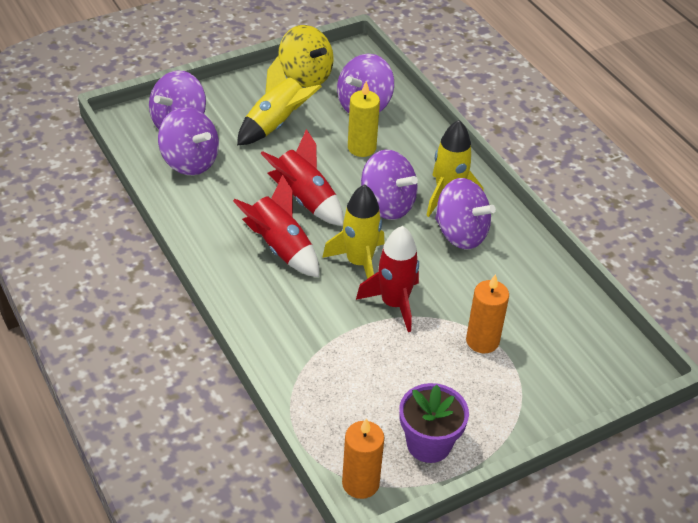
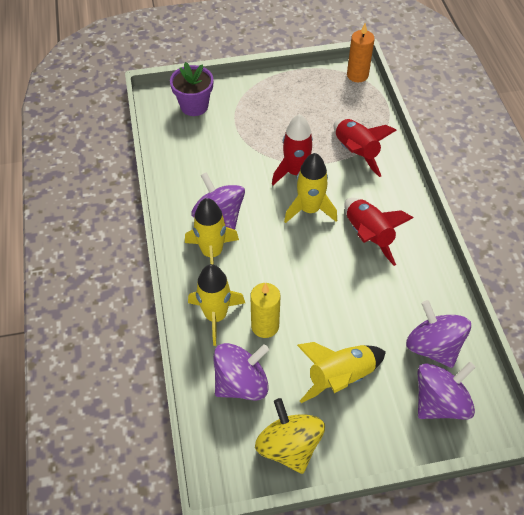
camera: 160 degrees left, 10 degrees up
(305, 199) = (335, 278): red rocket -> red rocket (355, 152)
(387, 205) = (266, 257): purple spinning top -> none
(413, 147) = (216, 316): none -> yellow rocket
(429, 444) = (310, 85): purple flower pot -> purple flower pot (194, 106)
(482, 341) = (247, 135): orange candle -> none

